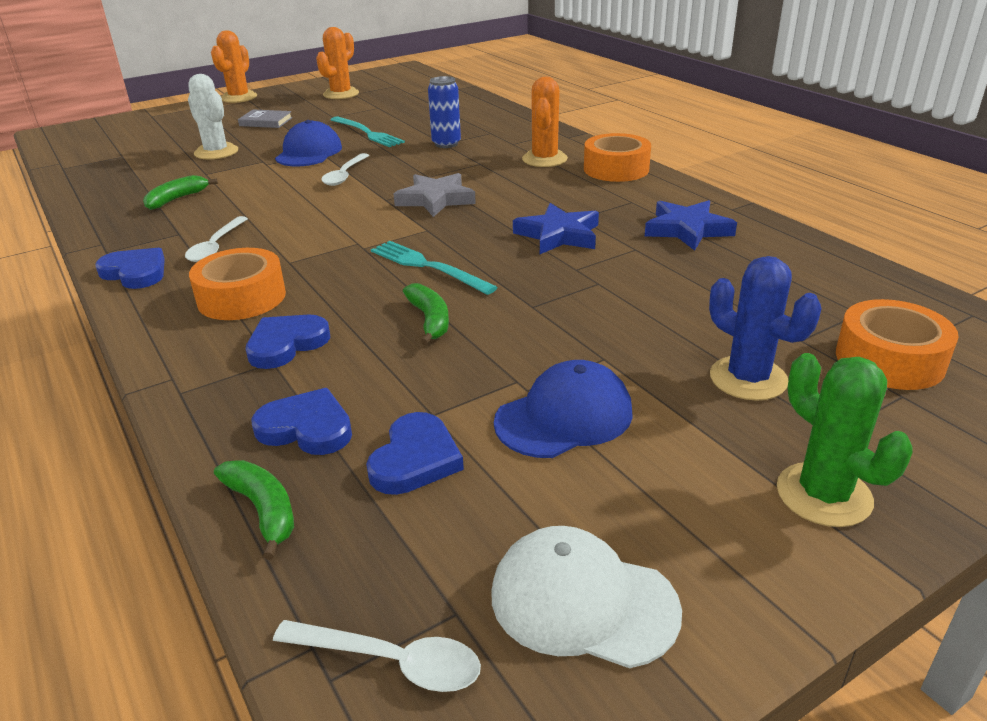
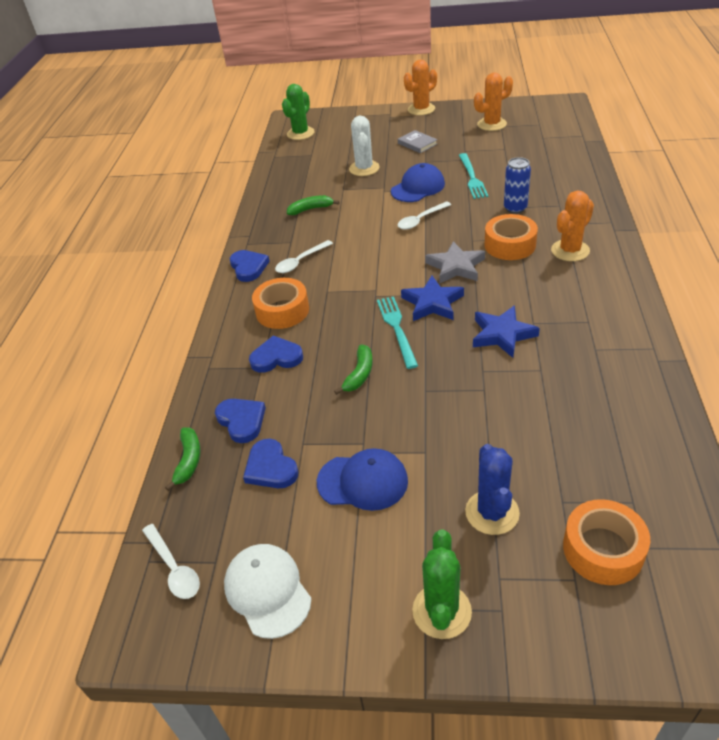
camera: 40 degrees right, 10 degrees up
(84, 142) = (300, 133): none -> green cactus
(415, 459) = (270, 468): blue heart -> blue heart turned 90 degrees clockwise
(616, 169) = (613, 281): orange tape -> orange tape (510, 245)
(687, 230) = (598, 367): blue star -> blue star (432, 303)

